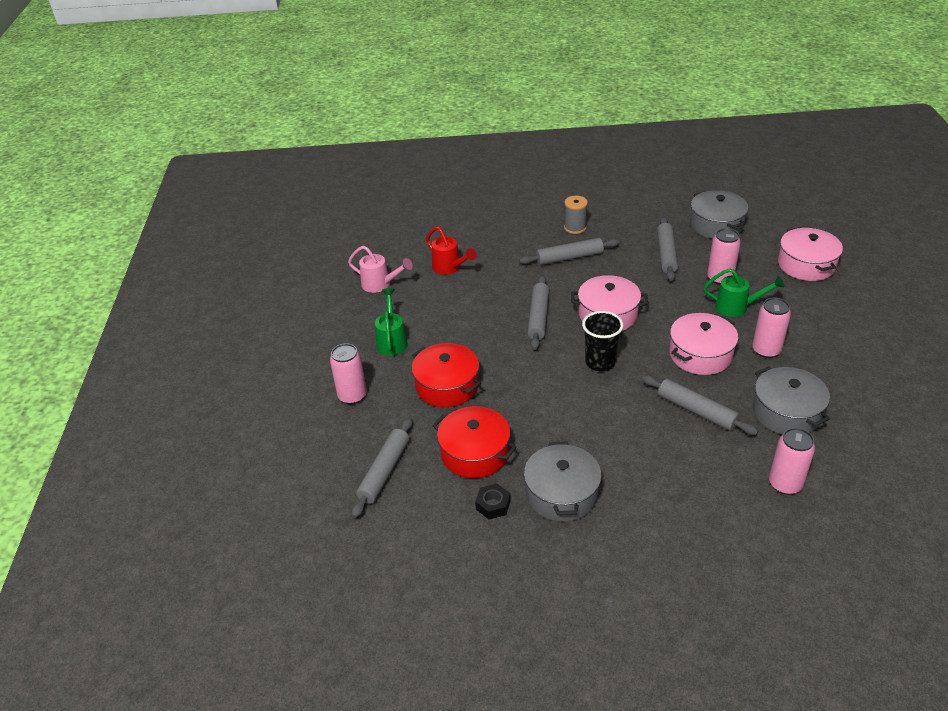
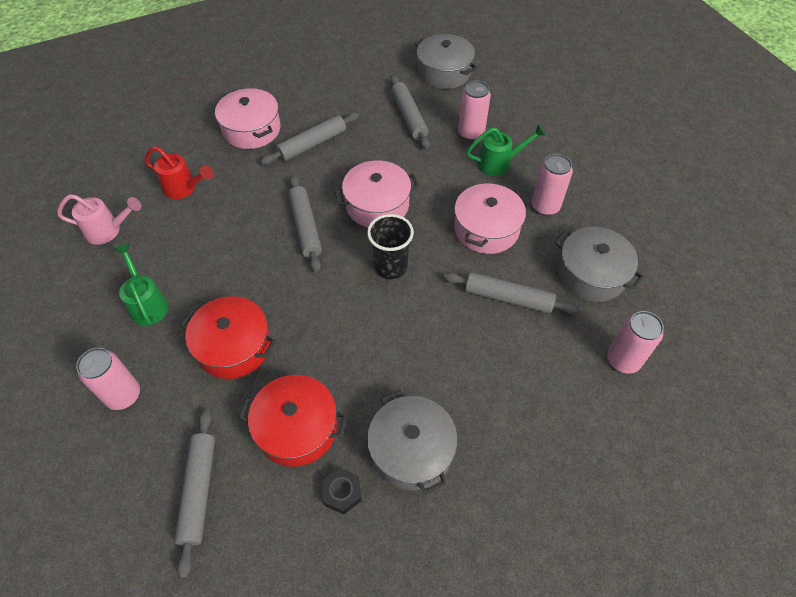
camera: 25 degrees left, 15 degrees up
(575, 227) = (305, 106): grey spool -> none
(806, 265) = (543, 99): pink pot -> pink pot (251, 129)

